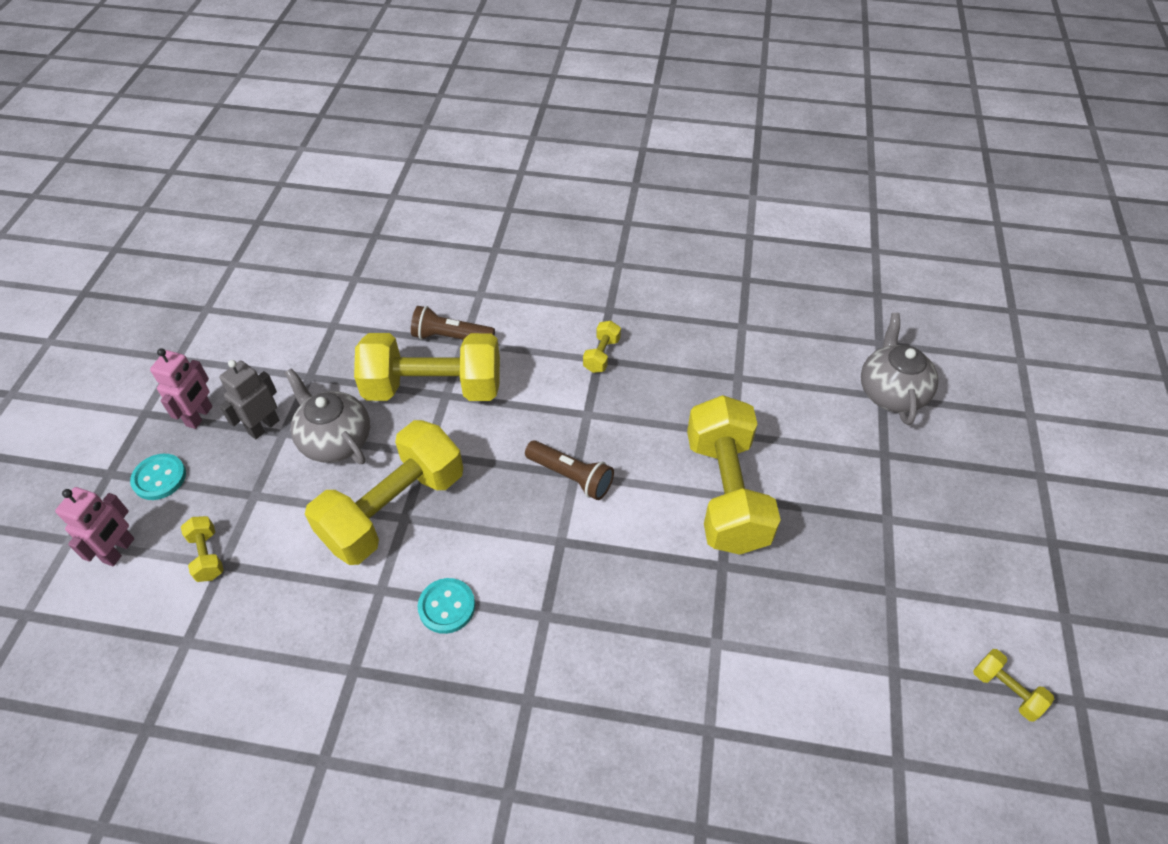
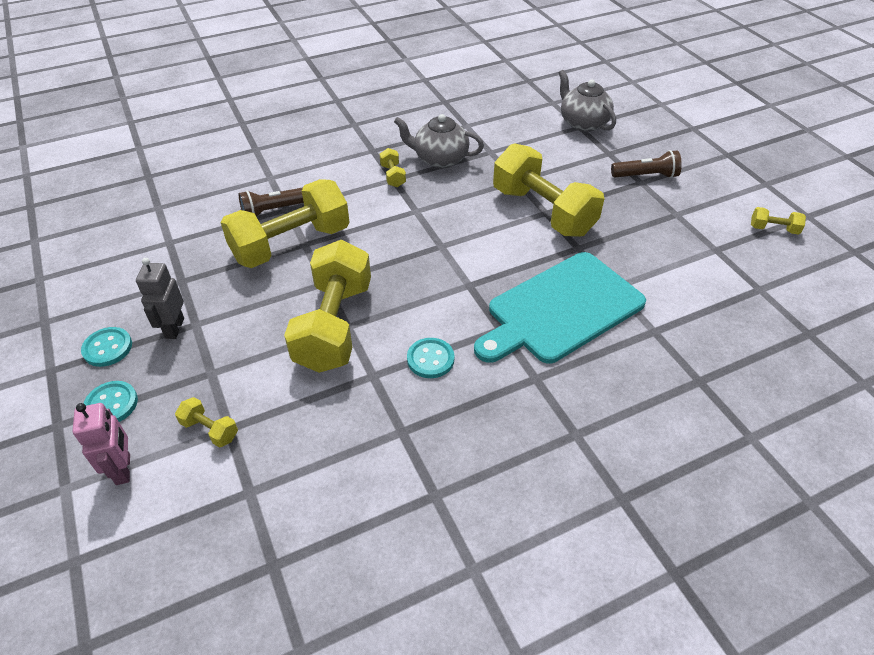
camera: 35 degrees left, 5 degrees down
(200, 416) = (107, 348): pink robot -> turquoise button
(335, 440) = (245, 308): grey teapot -> grey teapot (440, 159)
(571, 476) = (440, 248): brown flashlight -> brown flashlight (646, 176)
(629, 633) = (561, 309): none -> turquoise cutting board

